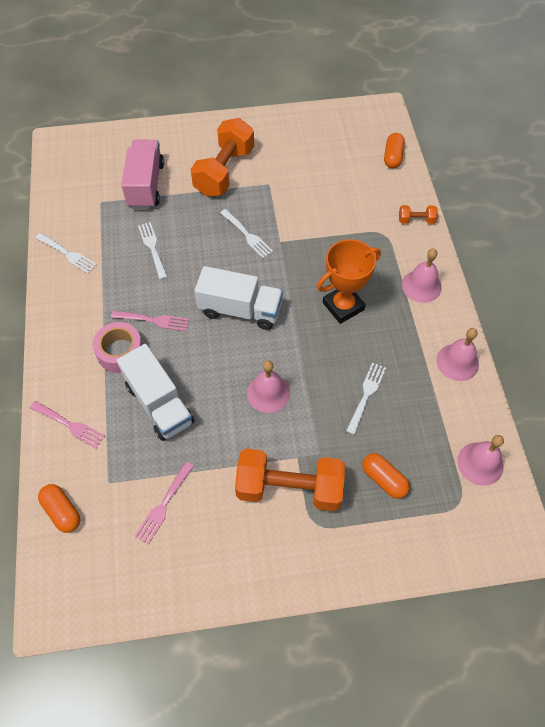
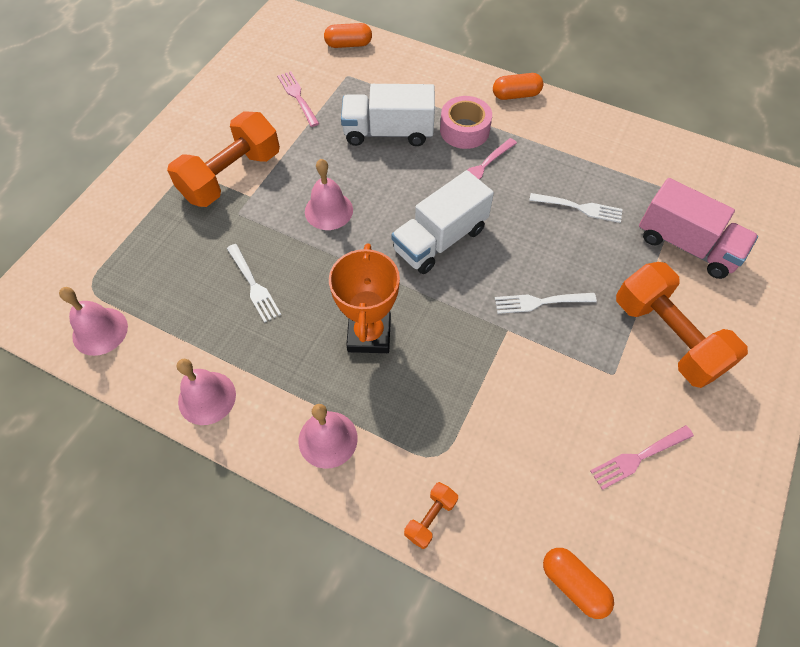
camera: 125 degrees right, 0 degrees up
(67, 254) = (617, 140): white fork -> none
(69, 425) = (418, 73): pink fork -> pink fork (638, 457)
(384, 479) = (169, 244): orange capsule -> orange capsule (516, 95)

